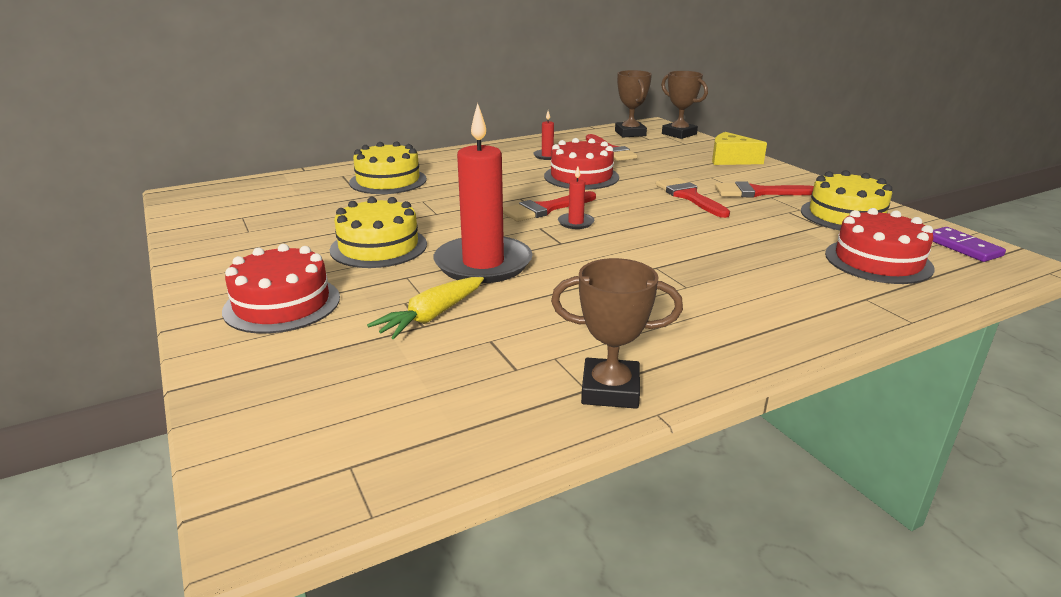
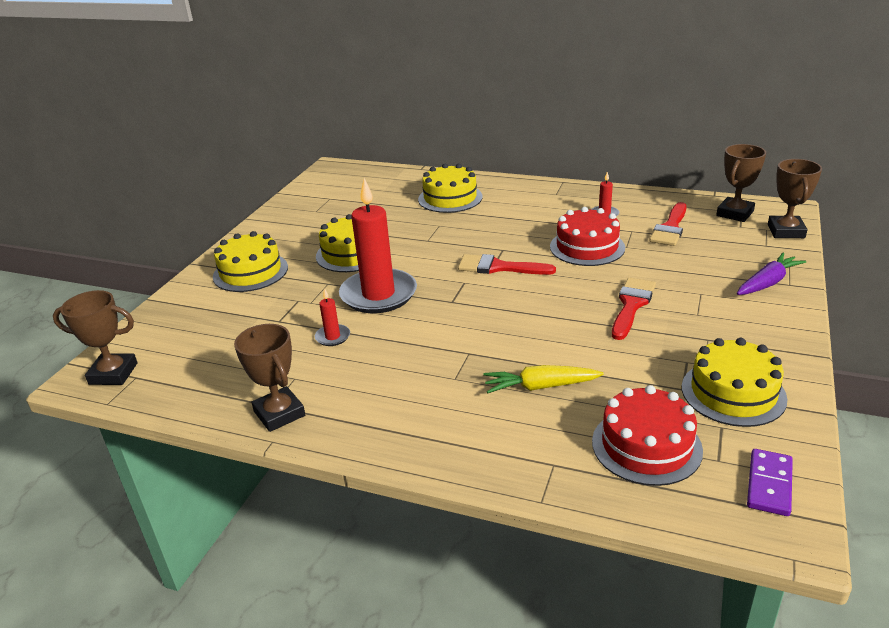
camera: 50 degrees right, 5 degrees up
(282, 304) = (250, 272): red cake -> yellow cake
(304, 483) = (113, 374): none -> brown trophy
(432, 316) = (292, 317): yellow carrot -> yellow carrot (540, 387)
(576, 223) = (494, 289): red candle -> red candle (332, 337)
(730, 160) = (767, 283): yellow cheese -> purple carrot
(758, 192) = (706, 329): red brush -> none

